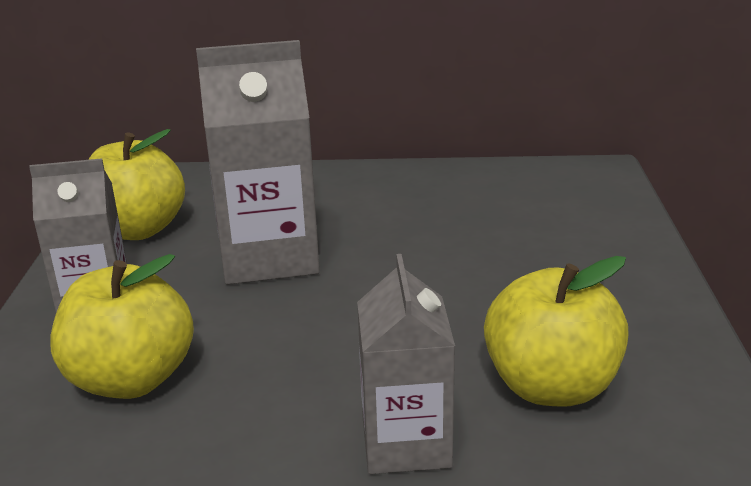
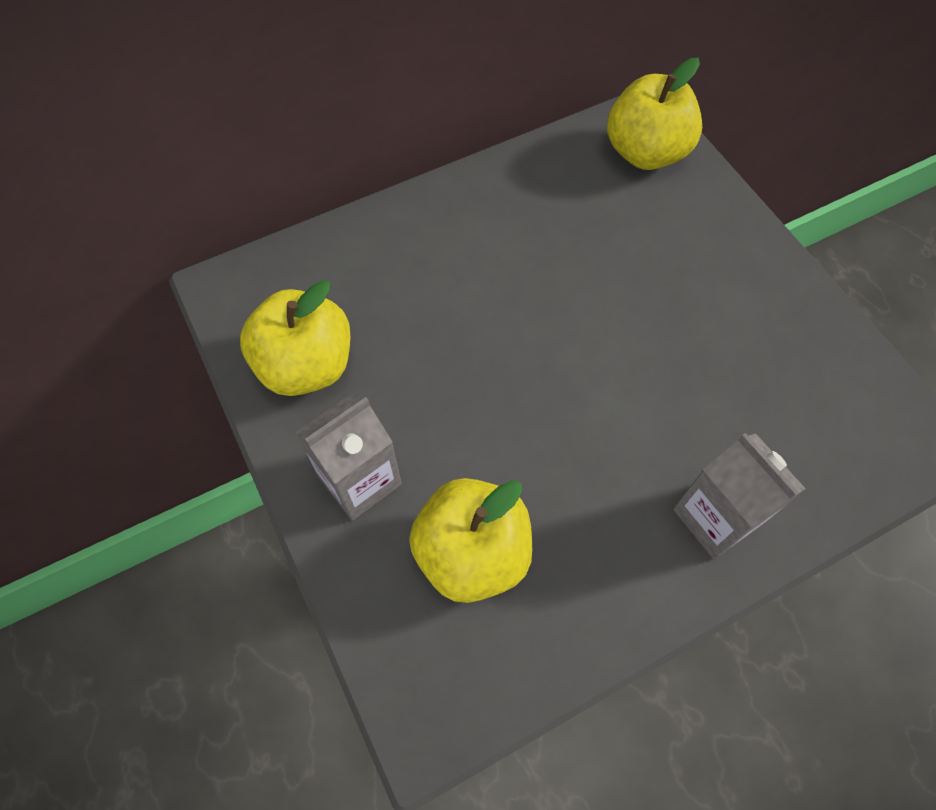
camera: 30 degrees left, 35 degrees up
(269, 257) = (458, 353): grey carton -> none
(551, 386) = (770, 413): yellow apple -> yellow apple (646, 153)

